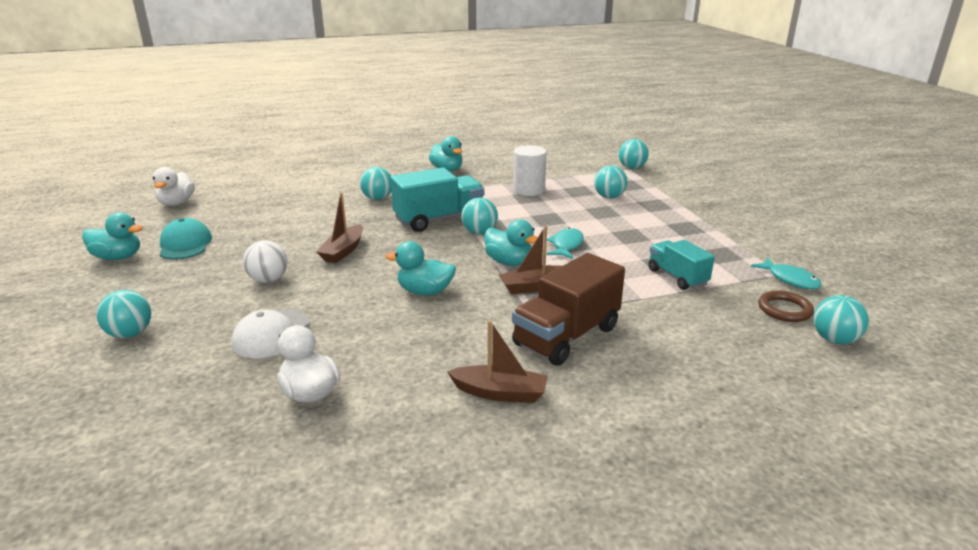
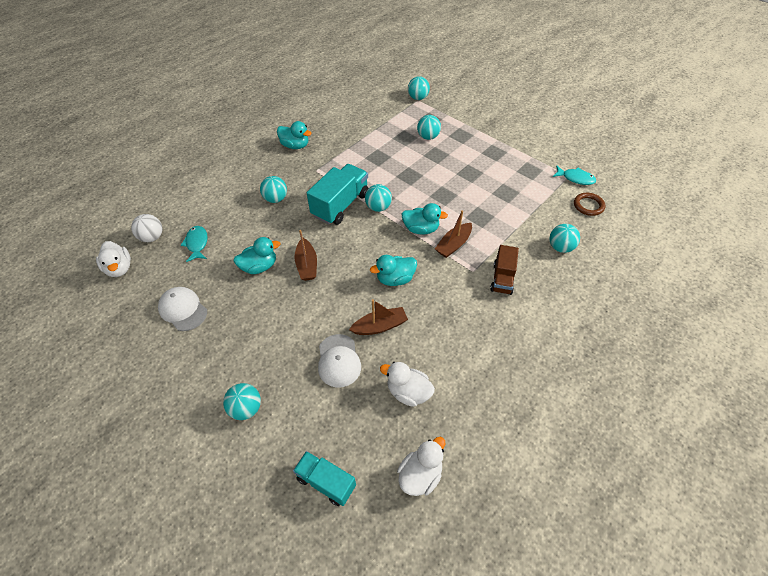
camera: 30 degrees left, 25 degrees up
(118, 257) = (145, 347): turquoise duck -> turquoise duck (259, 267)
(185, 244) = (183, 310): turquoise cap -> white cap
(216, 479) = (420, 475): none -> white duck
(268, 279) = (285, 315): white ball -> white ball (152, 237)
(500, 393) = (504, 338): brown boat -> brown boat (380, 326)
(528, 190) = (372, 149): white cylinder -> none
(566, 245) = (441, 198): turquoise fish -> turquoise fish (197, 243)
(566, 336) = (502, 278): brown truck -> brown truck, size x0.62
(677, 277) = (521, 201): turquoise truck -> turquoise truck (326, 482)
(834, 339) = (623, 219): turquoise ball -> turquoise ball (560, 247)

